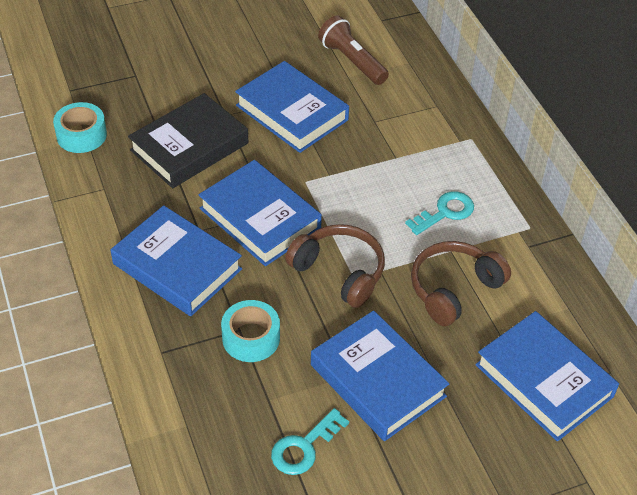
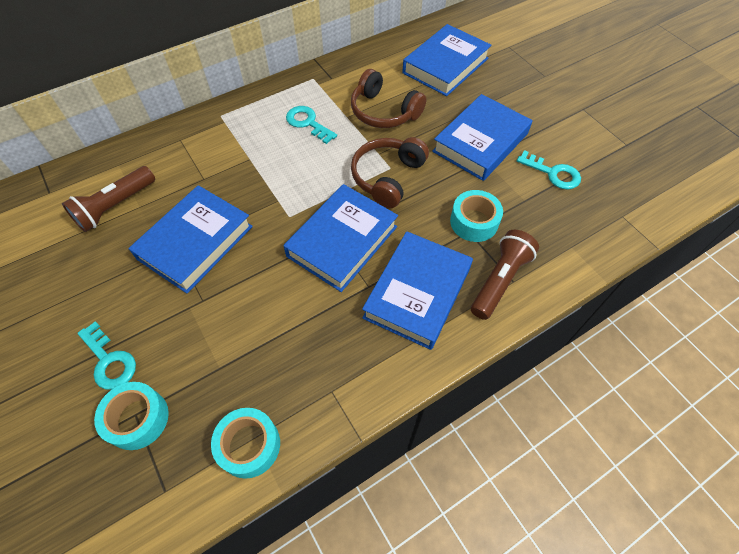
camera: 100 degrees left, 10 degrees up
(131, 76) = (138, 419): none -> turquoise tape
(166, 340) = (500, 280): none -> brown flashlight
(187, 61) = (109, 360): none -> turquoise key
(189, 147) = (255, 322): black book -> none

